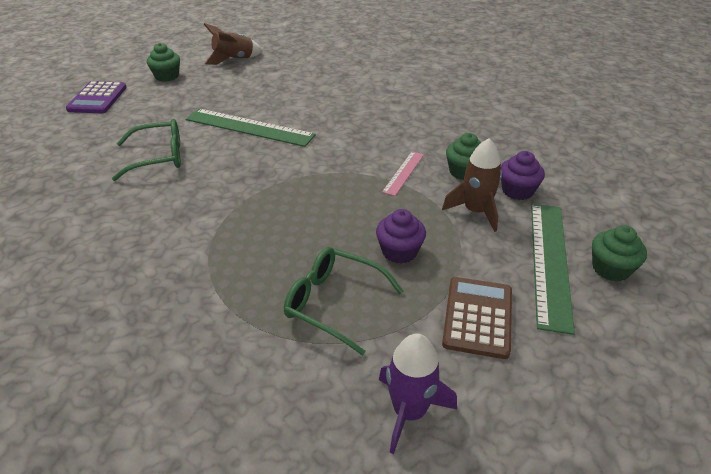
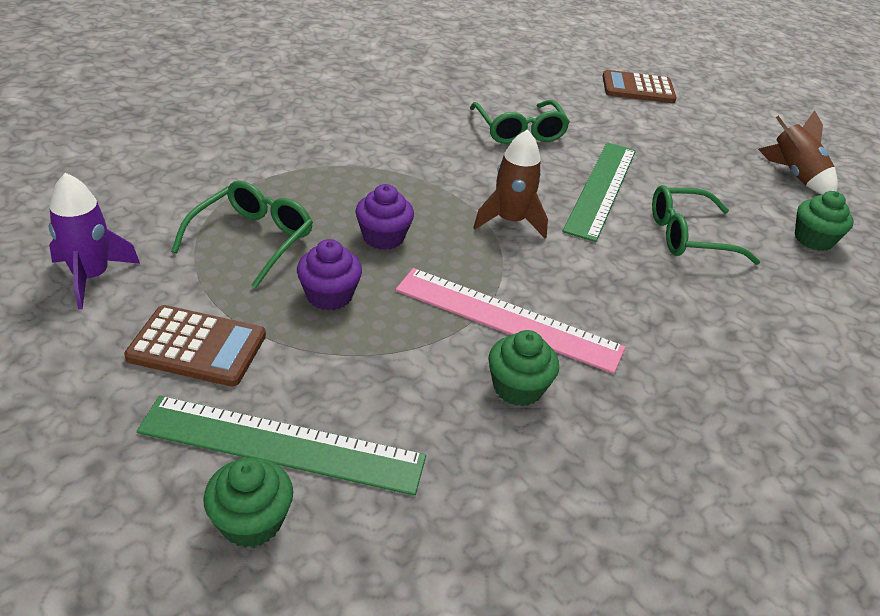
camera: 85 degrees right, 0 degrees up
(97, 98) = (638, 88): purple calculator -> brown calculator
(167, 76) = (714, 127): green cupcake -> green cupcake (813, 239)
(304, 103) = (687, 236): none -> green glasses
(403, 173) = (507, 319): pink ruler -> pink ruler, size x1.91
(476, 211) = (410, 383): brown rocket -> brown rocket (510, 221)
(517, 191) = (466, 447): purple cupcake -> purple cupcake (383, 237)

